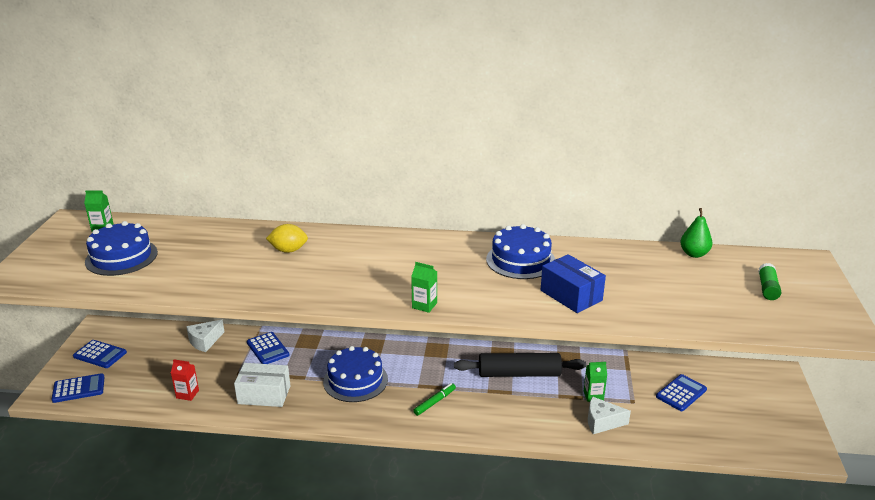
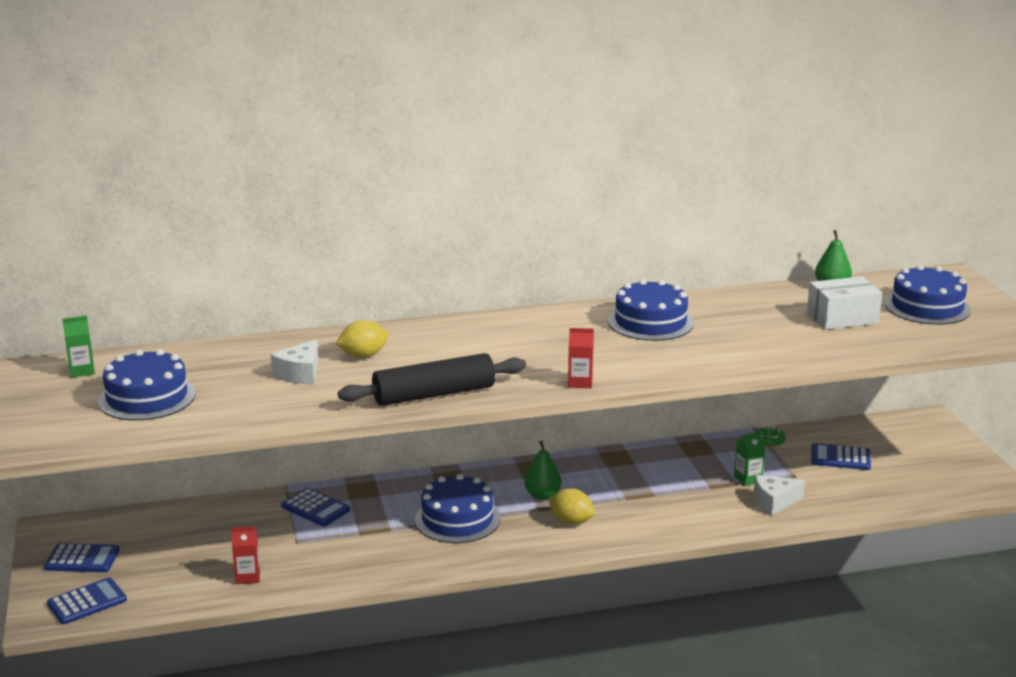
camera: 20 degrees left, 5 degrees down
(205, 341) = (221, 516): white cheese -> white cheese (300, 374)
(264, 395) = (351, 557): white box -> white box (842, 318)
(424, 305) = (580, 382): green carton -> red carton
(428, 374) = (542, 495): none -> green pear
(434, 402) = (571, 521): green marker -> yellow lemon
(519, 374) = (649, 474): black rolling pin -> black rolling pin (434, 394)
(571, 295) = (733, 346): blue box -> none
(630, 364) = (769, 441): none -> green donut
(681, 393) = (840, 458): blue calculator -> blue calculator turned 105 degrees counterclockwise
(767, 288) = (927, 307): green glue stick -> blue cake

